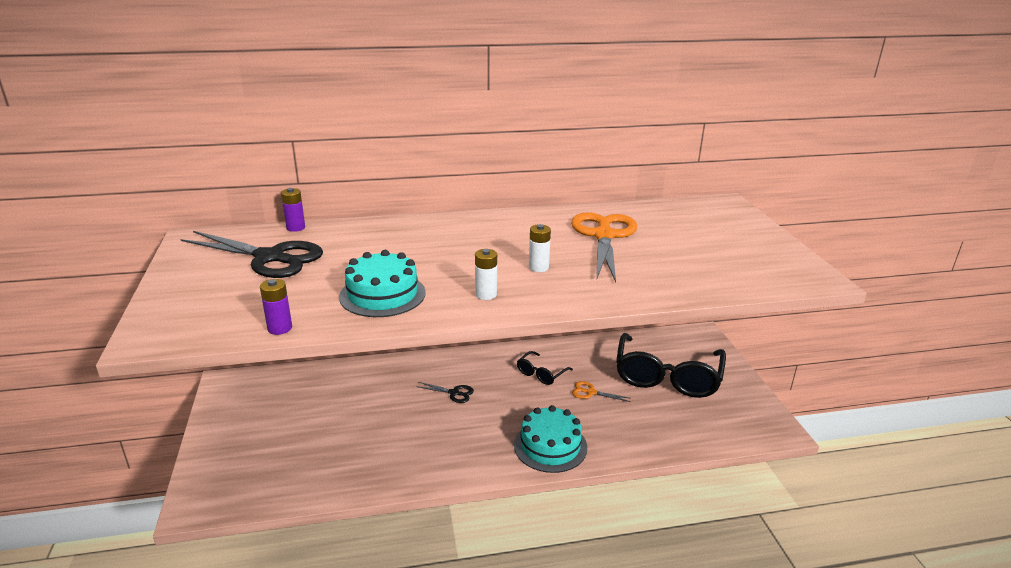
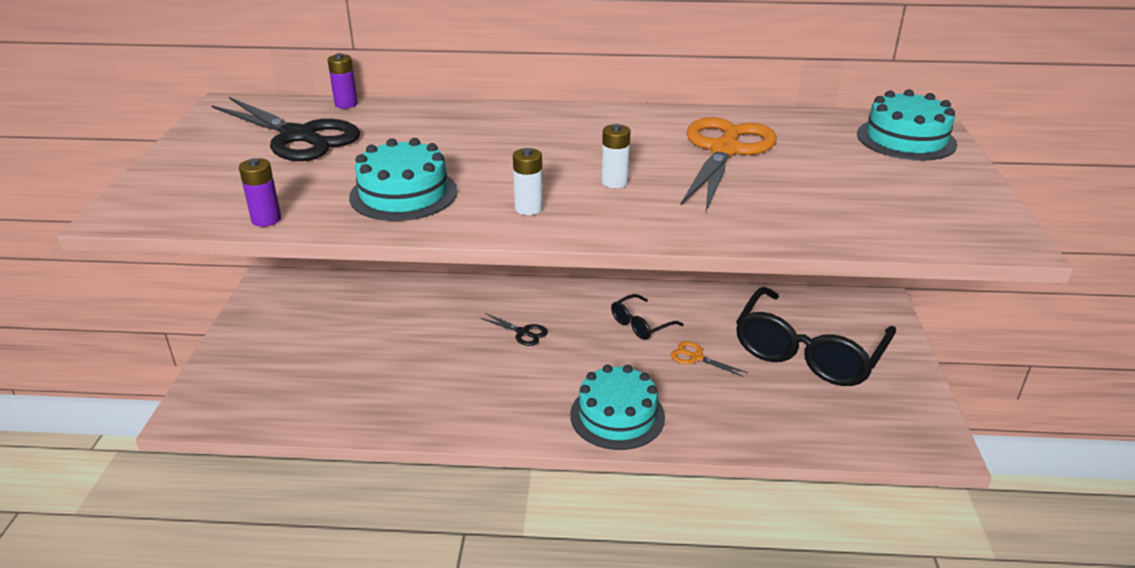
camera: 15 degrees right, 5 degrees up
(720, 216) = (906, 139): none -> turquoise cake

